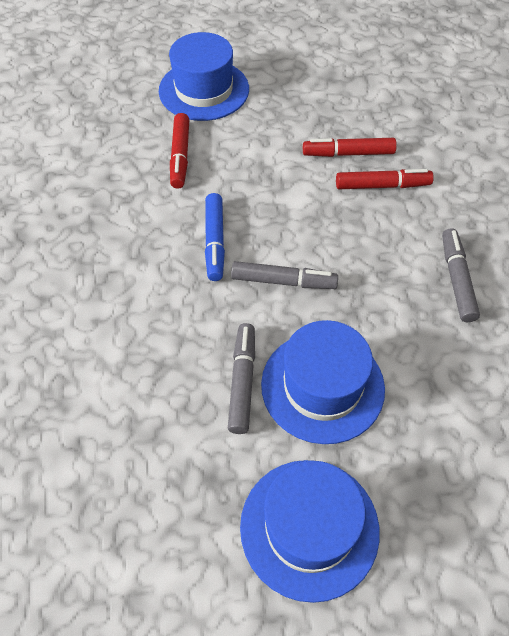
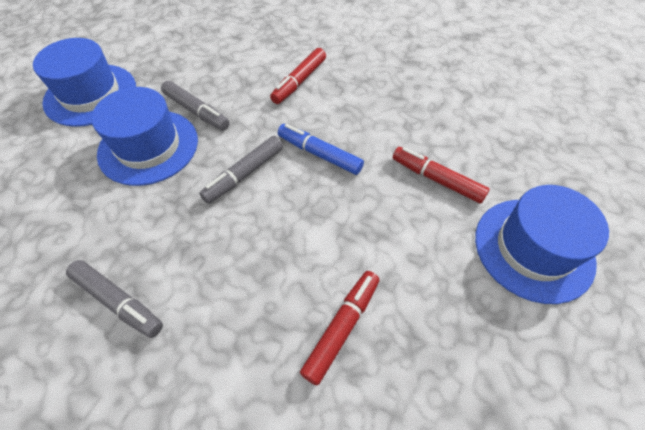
camera: 125 degrees right, 0 degrees up
(382, 185) = (272, 326): red marker -> red marker (299, 81)

